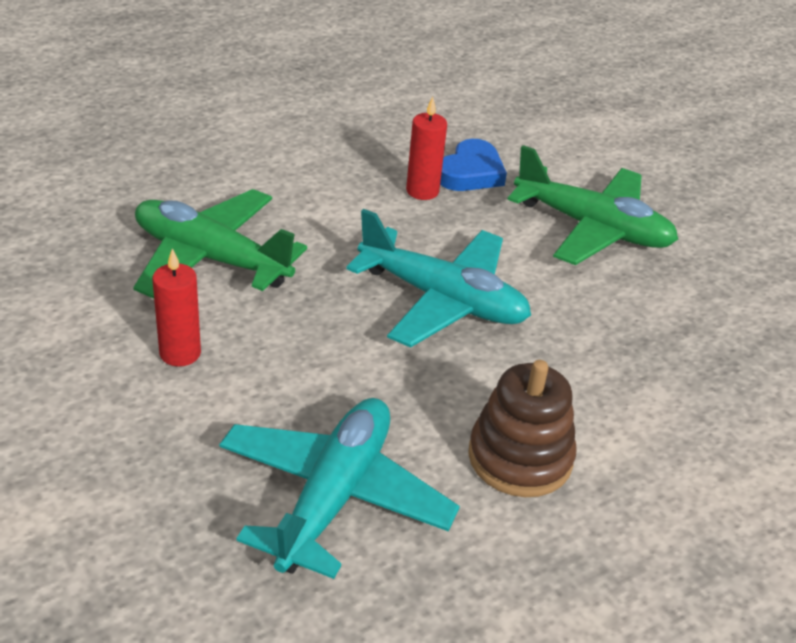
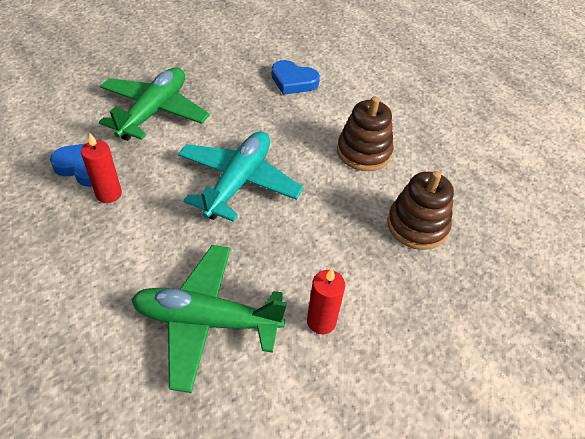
camera: 95 degrees left, 10 degrees up
(211, 258) = (207, 320): green plane -> green plane turned 75 degrees clockwise
(334, 496) = (417, 225): turquoise plane -> brown stacking toy
(713, 388) = (293, 81): none -> blue heart

